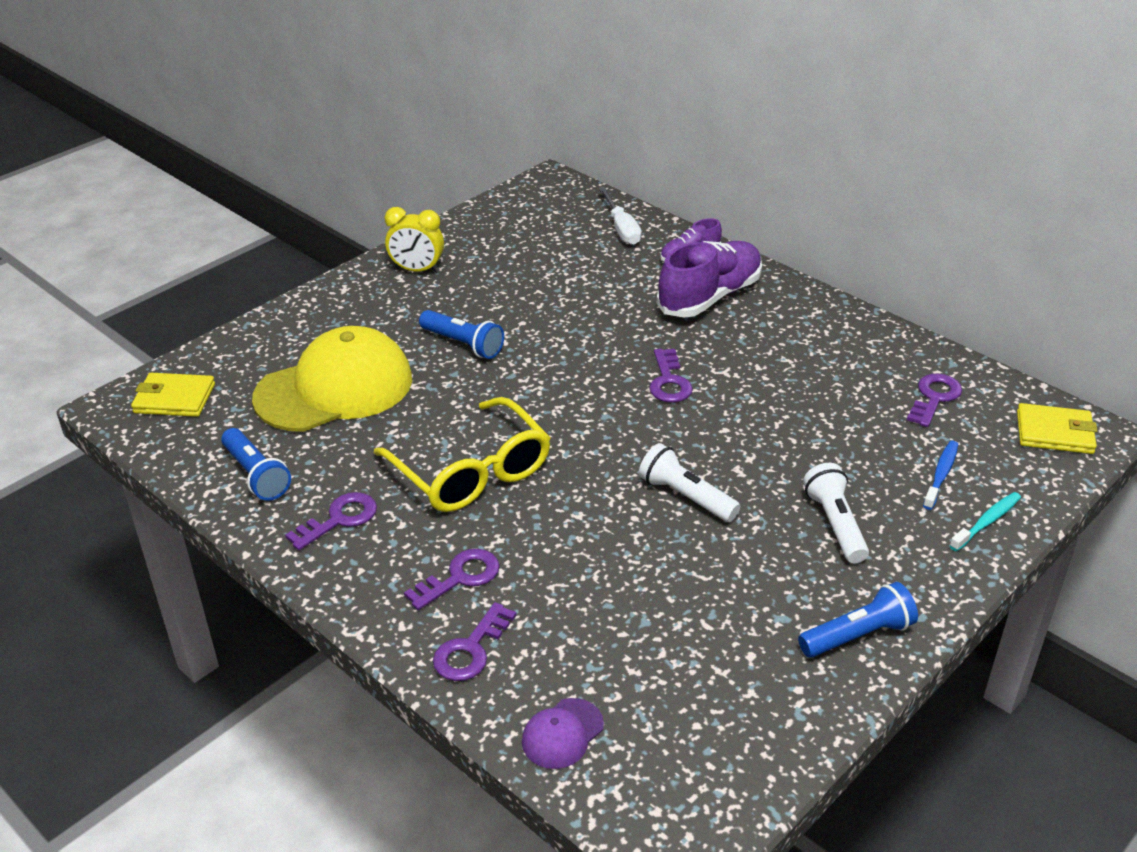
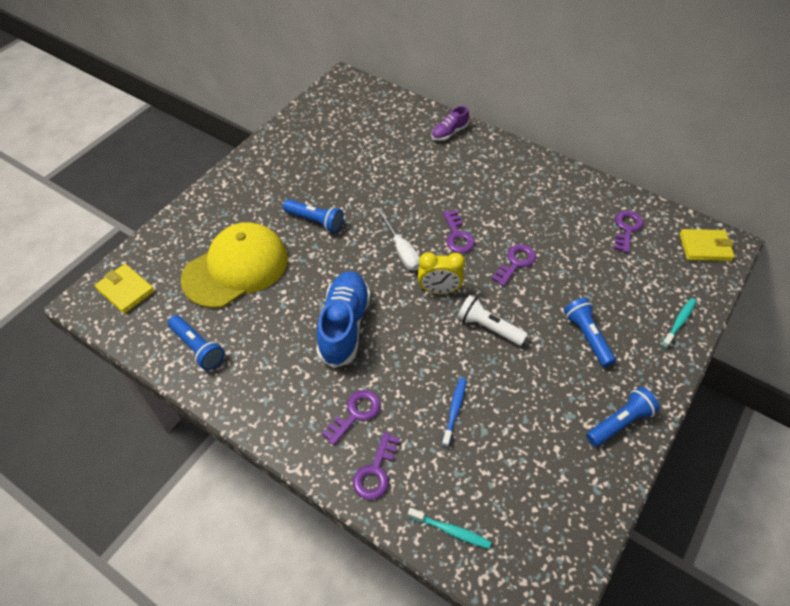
camera: 10 degrees left, 15 degrees up
(174, 399) = (126, 290): yellow wallet -> yellow wallet turned 45 degrees clockwise
(339, 519) = (263, 377): purple key -> purple key (516, 263)
(417, 270) = (270, 163): yellow clock -> yellow clock (439, 290)
(471, 472) = (344, 326): yellow glasses -> blue shoe
(562, 734) = (450, 530): purple cap -> turquoise toothbrush
(621, 228) = (399, 114): white screwdriver -> white screwdriver (402, 251)
(710, 297) = (469, 164): purple shoe -> none
(835, 524) = (587, 337): white flashlight -> blue flashlight
(941, 475) = (643, 289): blue toothbrush -> blue toothbrush (454, 411)

